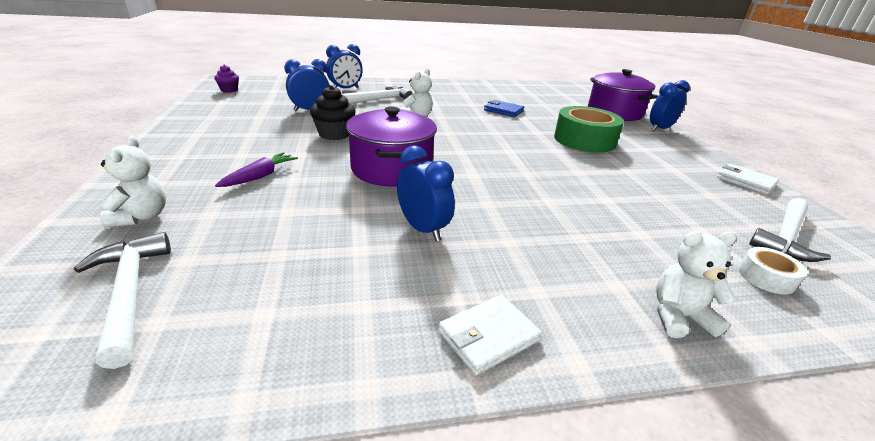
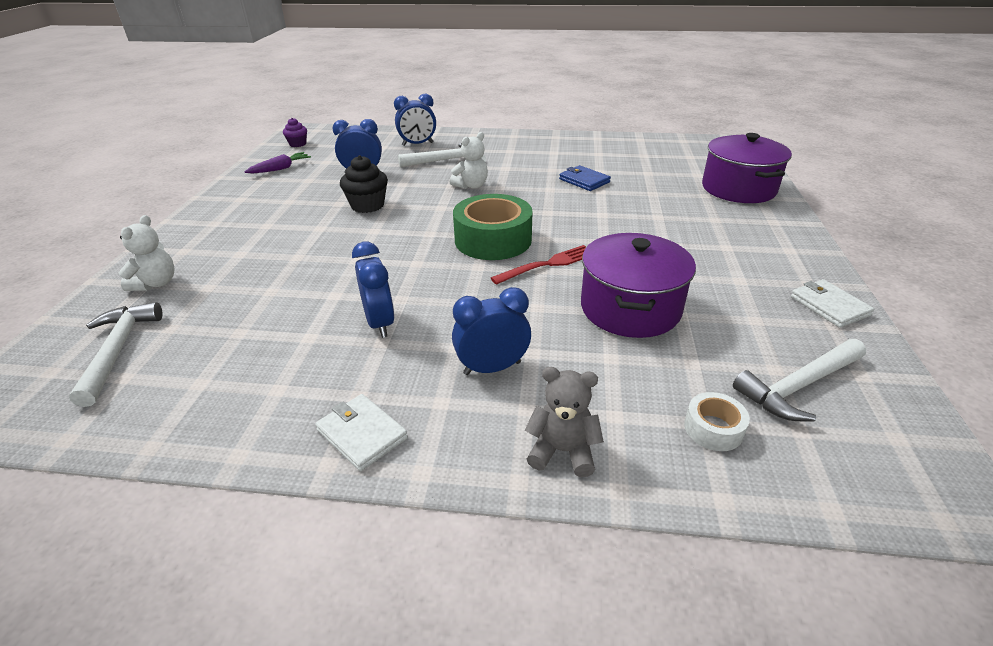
camera: 20 degrees right, 5 degrees up
(260, 176) = (269, 251): purple carrot -> purple carrot (280, 169)
(391, 169) = (397, 252): purple pot -> purple pot (630, 308)
(488, 336) = (362, 434): white wallet -> white wallet turned 60 degrees clockwise
(529, 169) = (548, 264): none -> red fork
(584, 140) = (654, 229): green tape -> green tape (493, 240)
(660, 129) = (782, 218): blue clock -> blue clock (492, 368)
(679, 317) = (562, 451): white teddy bear -> grey teddy bear

